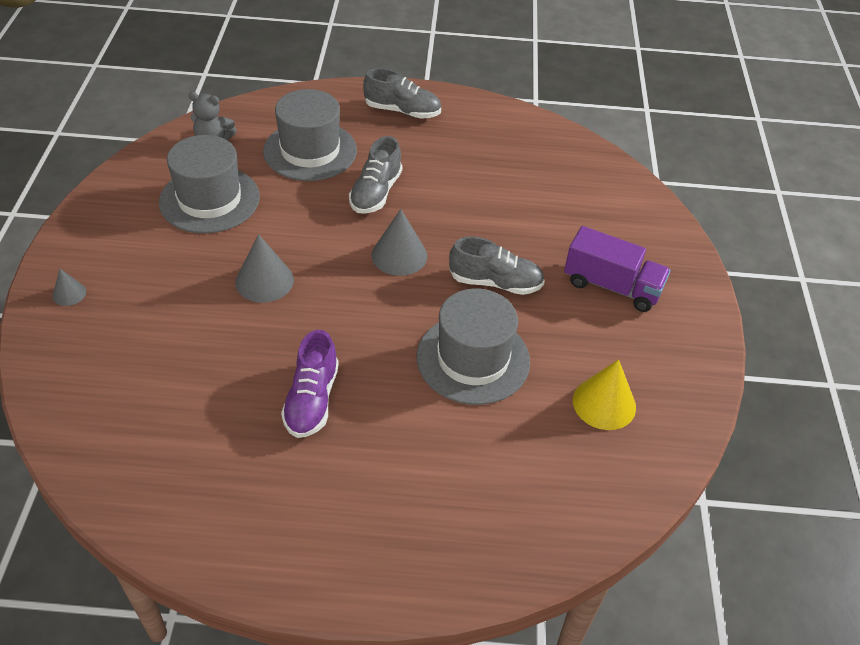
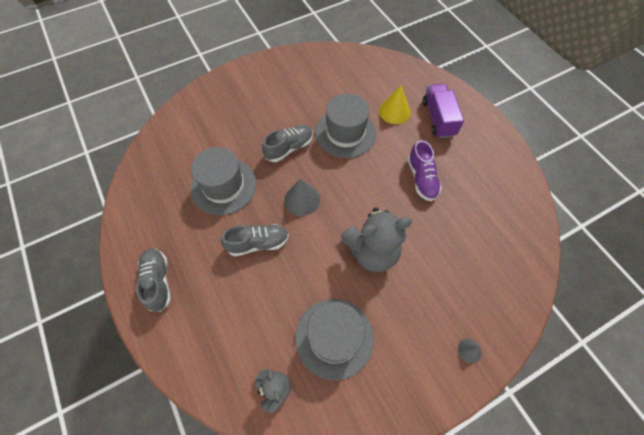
camera: 120 degrees left, 15 degrees up
(264, 281) = (372, 251): grey cone -> grey teddy bear
(310, 151) = (242, 311): grey hat -> grey hat (223, 186)
(312, 400) = (421, 178): purple shoe -> purple shoe turned 105 degrees clockwise
(495, 282) = (289, 148): grey shoe -> grey shoe turned 75 degrees clockwise
(604, 403) = (331, 80): yellow cone -> yellow cone (394, 111)
(612, 286) = (256, 103): purple truck -> purple truck (438, 118)

